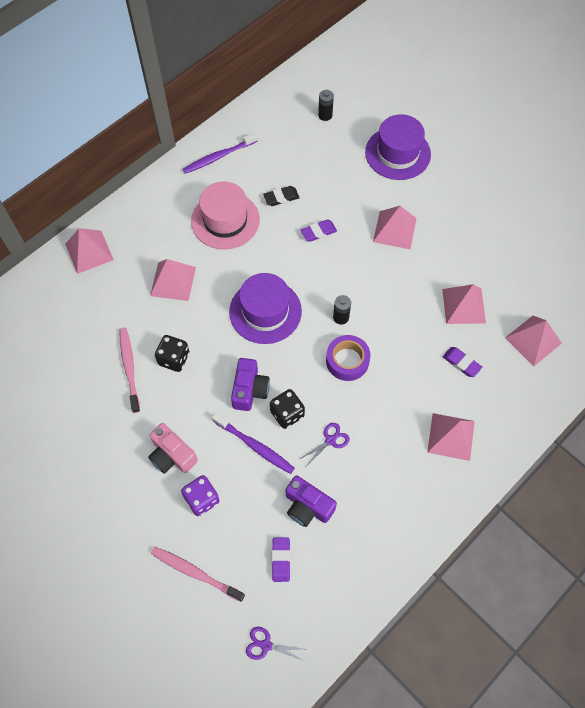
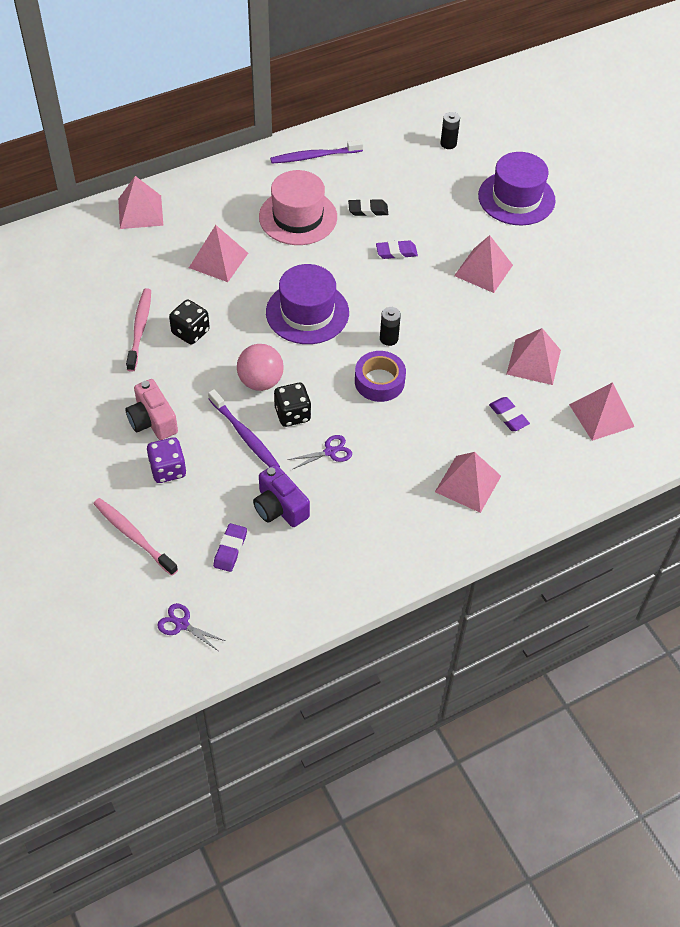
camera: 15 degrees right, 10 degrees down
(249, 390) = (260, 381): purple camera -> pink ball

